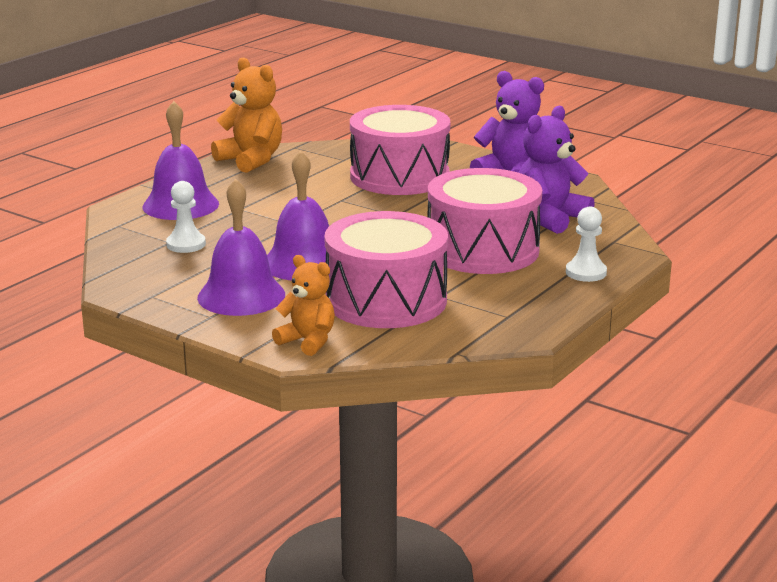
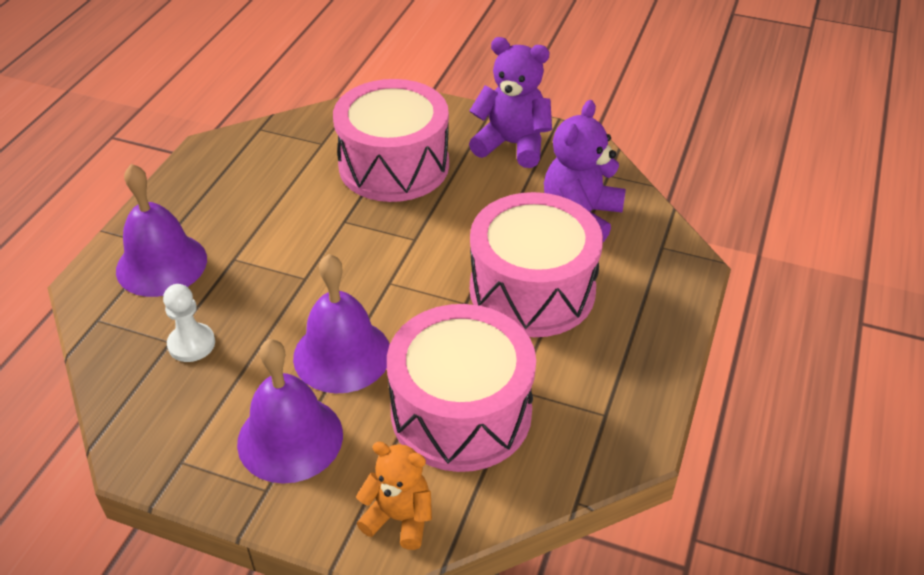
camera: 15 degrees left, 20 degrees up
(251, 160) = (218, 162): orange teddy bear -> none
(586, 272) = (656, 312): white pawn -> none

